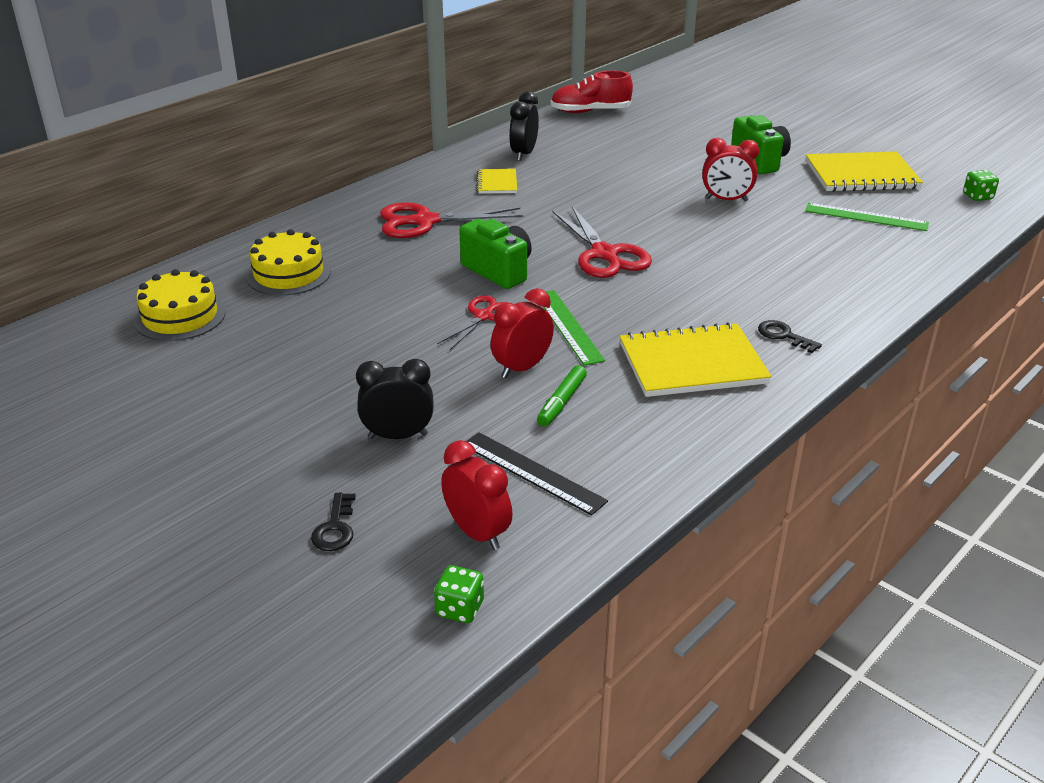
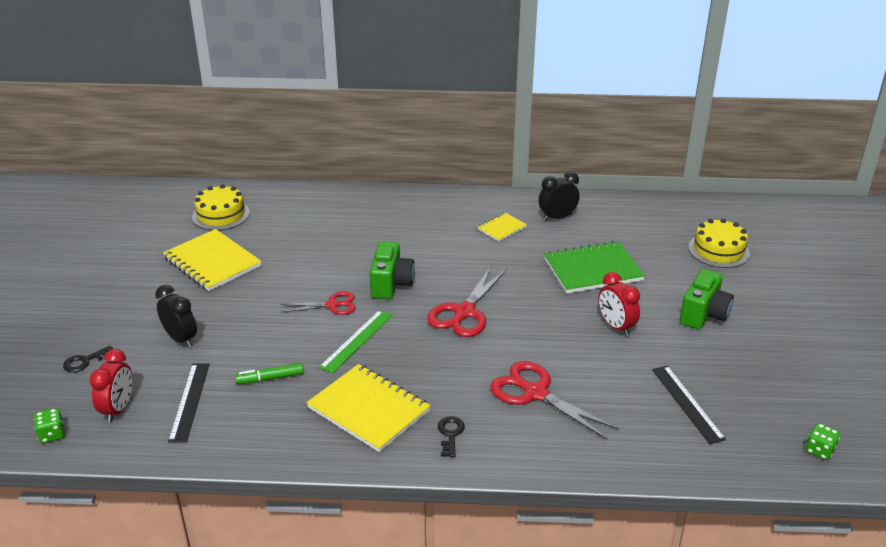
camera: 50 degrees right, 0 degrees up
(288, 274) = (300, 220): yellow cake -> yellow cake (718, 250)
(425, 221) = (416, 230): red scissors -> red scissors (535, 393)
(522, 368) = (291, 346): red clock -> none
(590, 111) = (665, 210): red shoe -> none
(629, 174) = (593, 270): none -> green notebook
(861, 175) = (760, 372): yellow notebook -> yellow notebook (212, 262)
(866, 217) = (687, 403): green ruler -> black ruler

